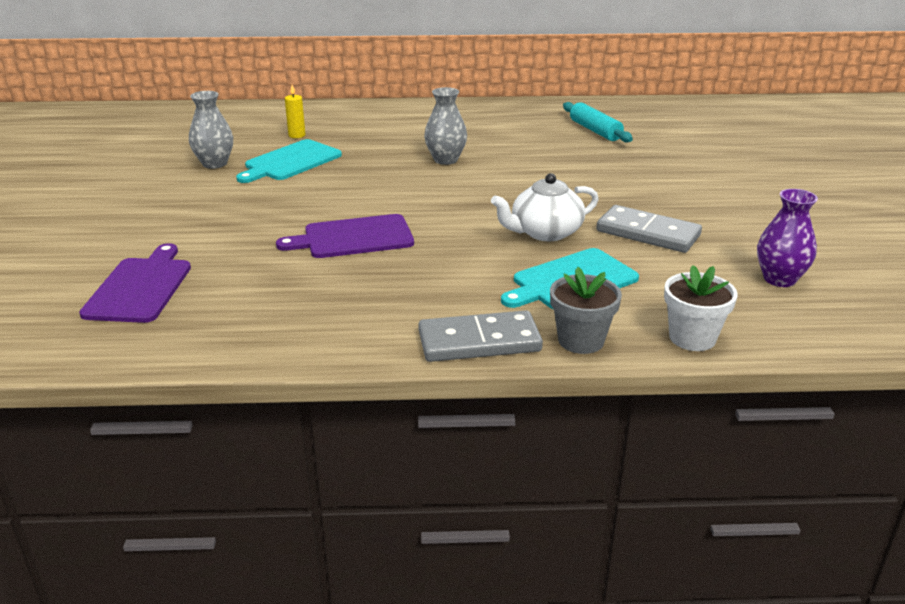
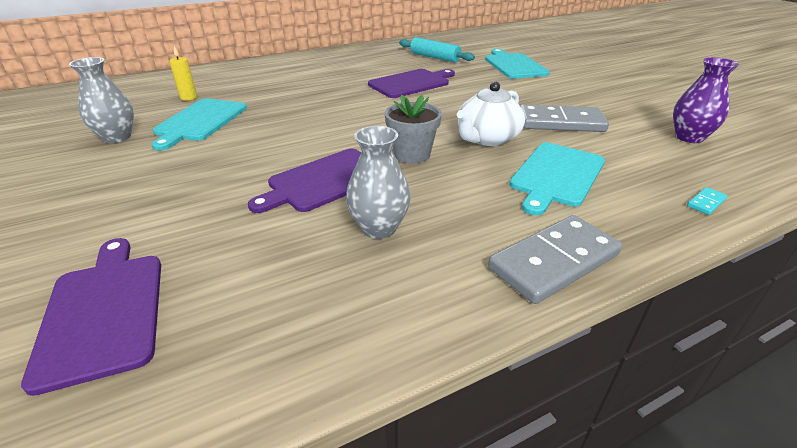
camera: 25 degrees left, 5 degrees up
(445, 160) = (344, 95): grey vase -> grey vase (379, 228)
(531, 158) = (411, 83): none -> purple cutting board
(581, 340) = (633, 232): grey flower pot -> grey flower pot (412, 154)
(683, 157) = (514, 65): none -> turquoise cutting board
(692, 338) = (706, 202): white flower pot -> turquoise domino

